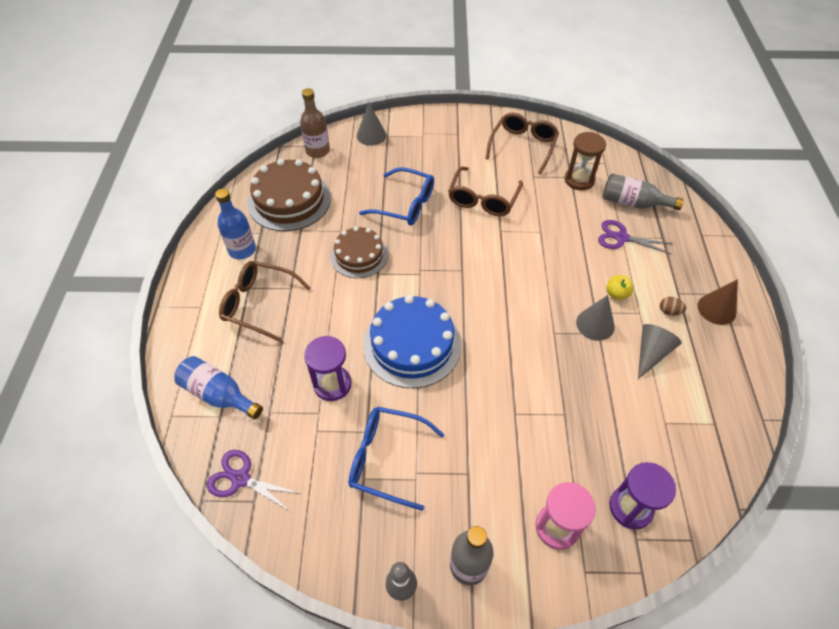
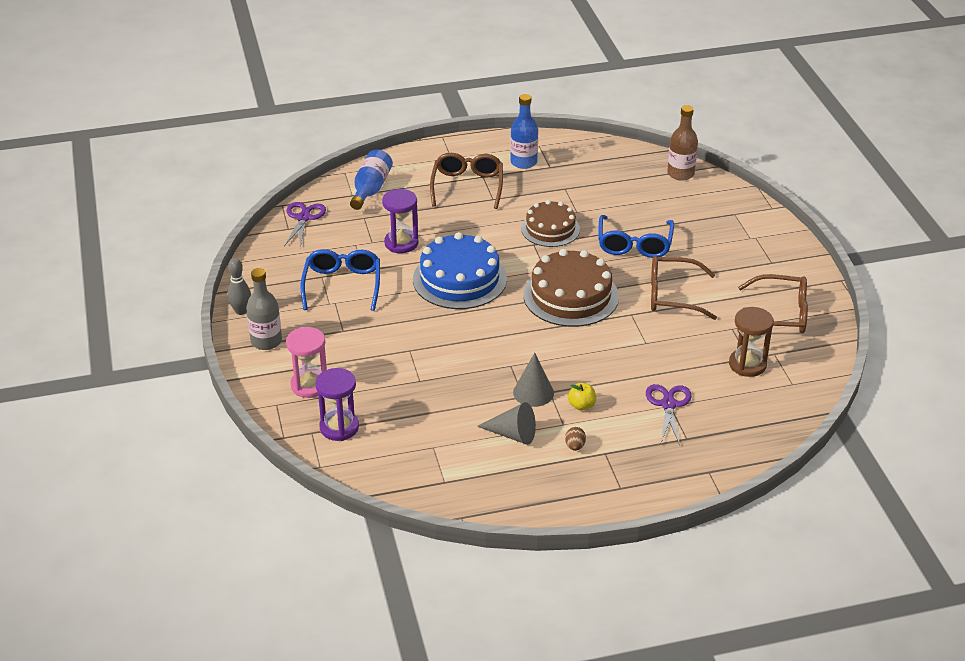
camera: 75 degrees right, 15 degrees down
(289, 200) = (600, 173): brown cake -> brown cake (571, 296)
(371, 135) = (728, 203): grey cone -> none
(633, 203) = (732, 411): grey bottle -> none
(716, 309) = (595, 484): brown cone -> none

